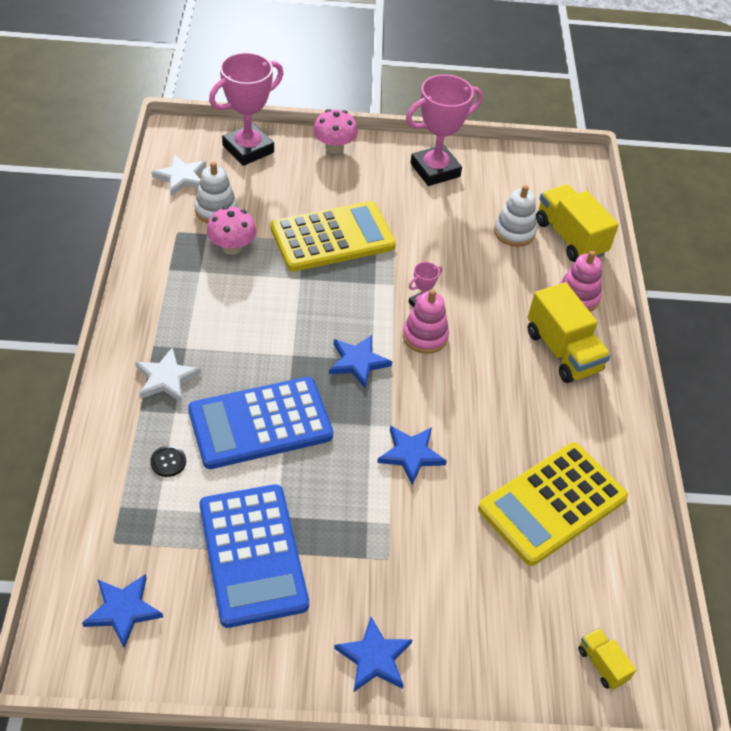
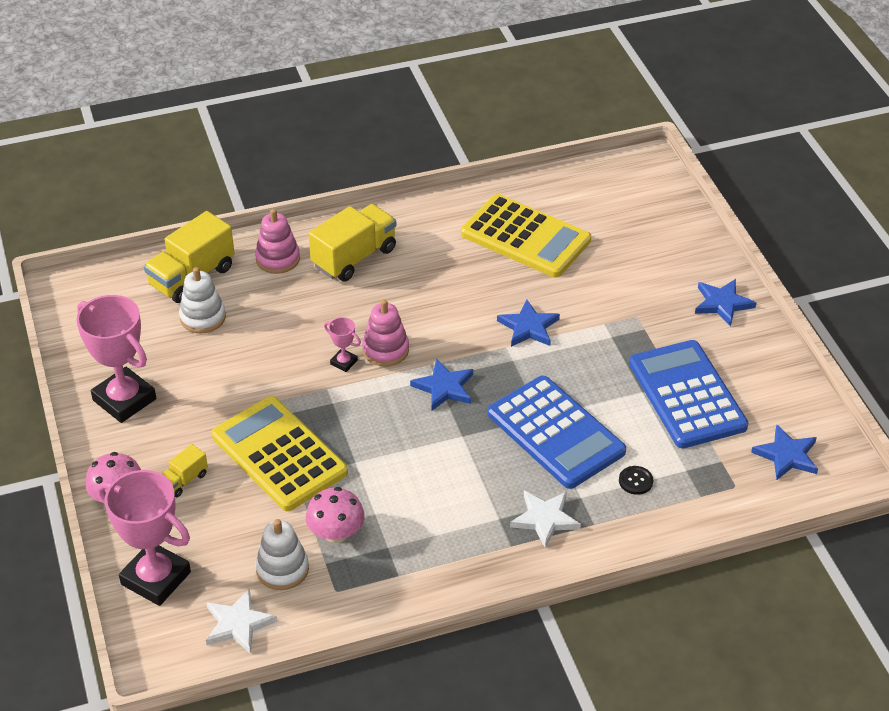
camera: 105 degrees left, 5 degrees down
(253, 555) = (686, 395): blue calculator -> blue calculator turned 75 degrees counterclockwise
(602, 664) = (646, 192): yellow truck -> yellow truck (184, 480)

